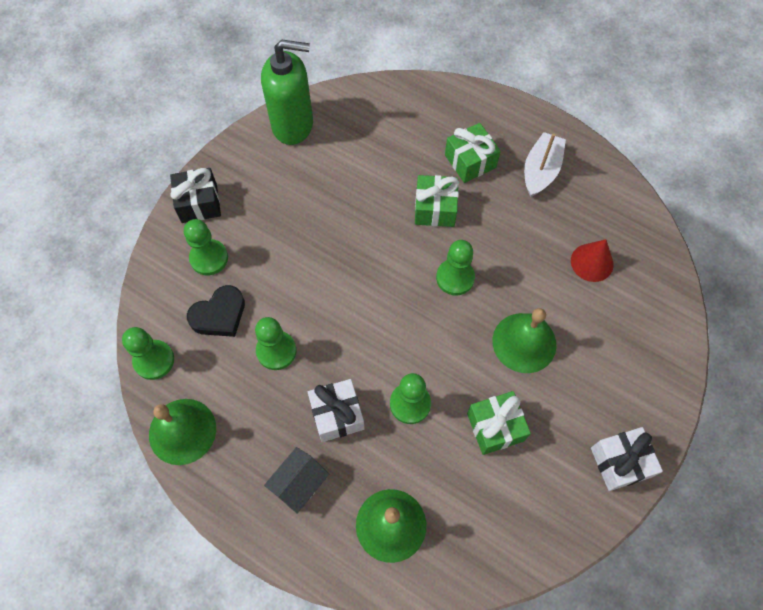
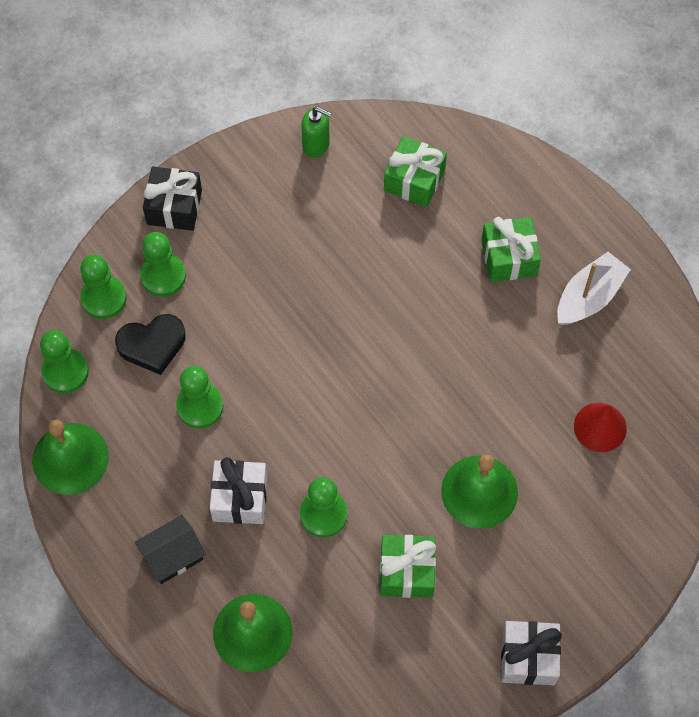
camera: 20 degrees right, 0 degrees up
(293, 125) = (316, 145): green soap dispenser -> green soap dispenser, size x0.49
(435, 209) = (442, 302): green gift -> green gift (414, 180)
(455, 278) = (432, 391): green pawn -> green pawn (103, 298)

